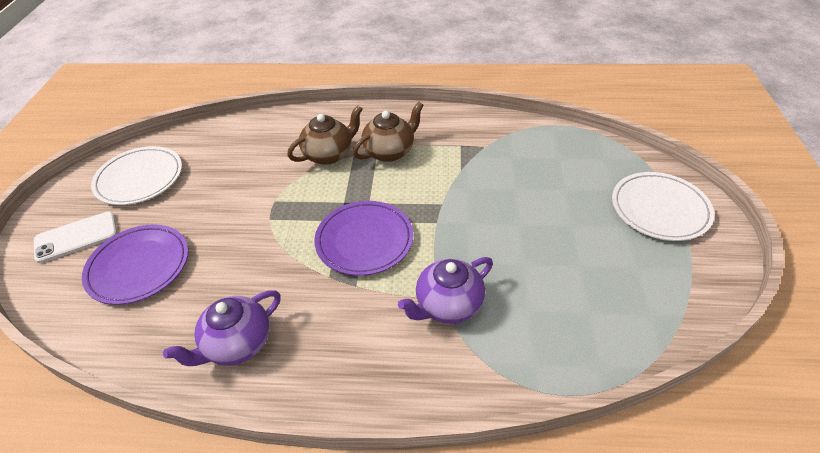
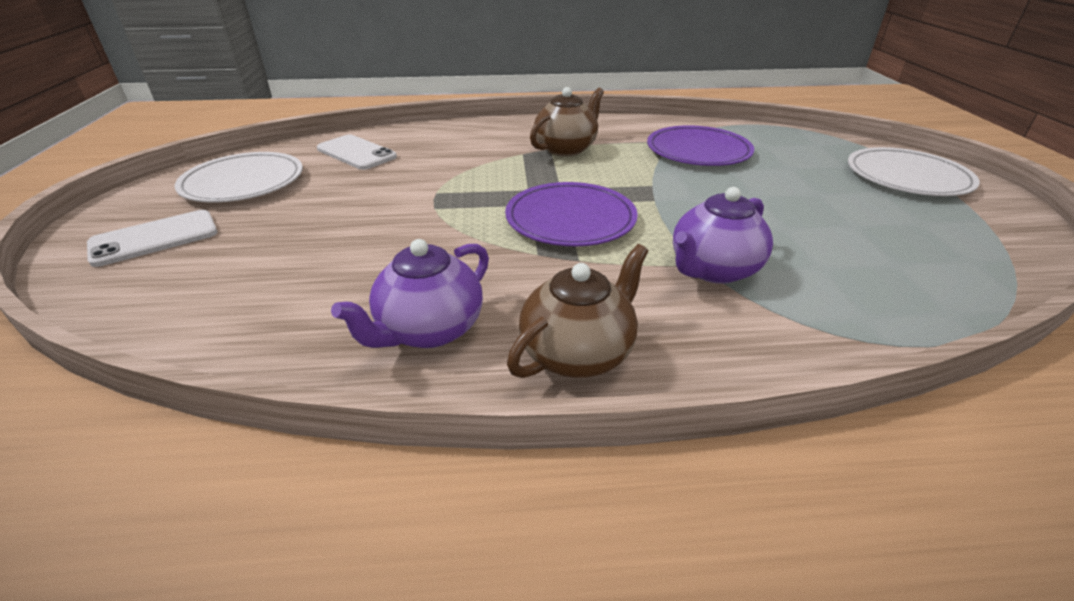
camera: 10 degrees left, 10 degrees down
(139, 266) = (255, 261): purple plate -> purple plate (698, 151)
(226, 147) = (356, 153): none -> white phone
(329, 154) = (492, 154): brown teapot -> brown teapot (578, 353)

